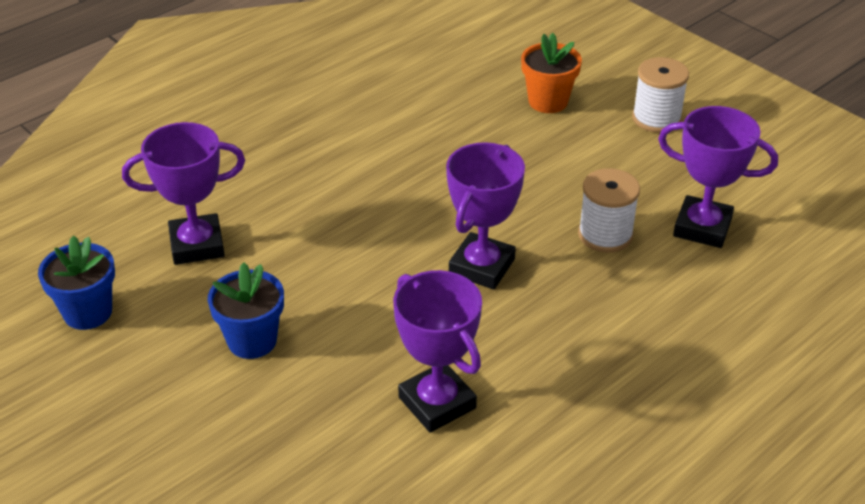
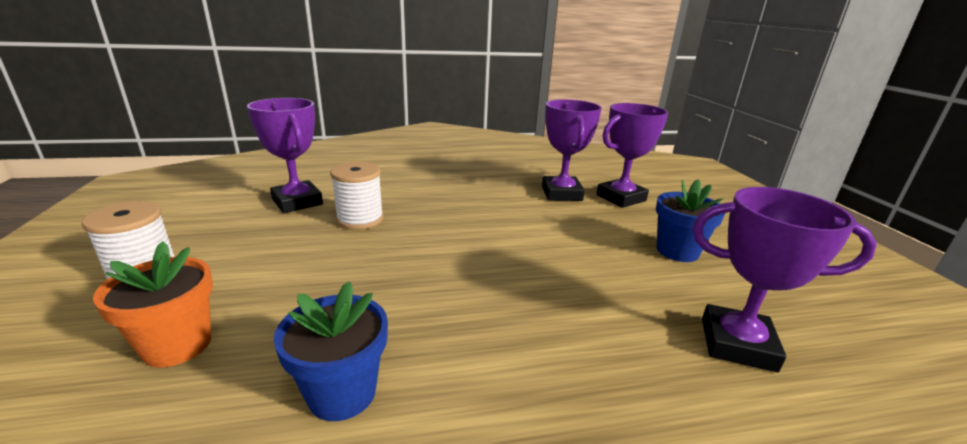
camera: 150 degrees left, 15 degrees down
(88, 312) = (855, 321): blue flower pot -> blue flower pot (342, 393)
(481, 267) = (469, 233): purple trophy -> purple trophy (621, 198)

